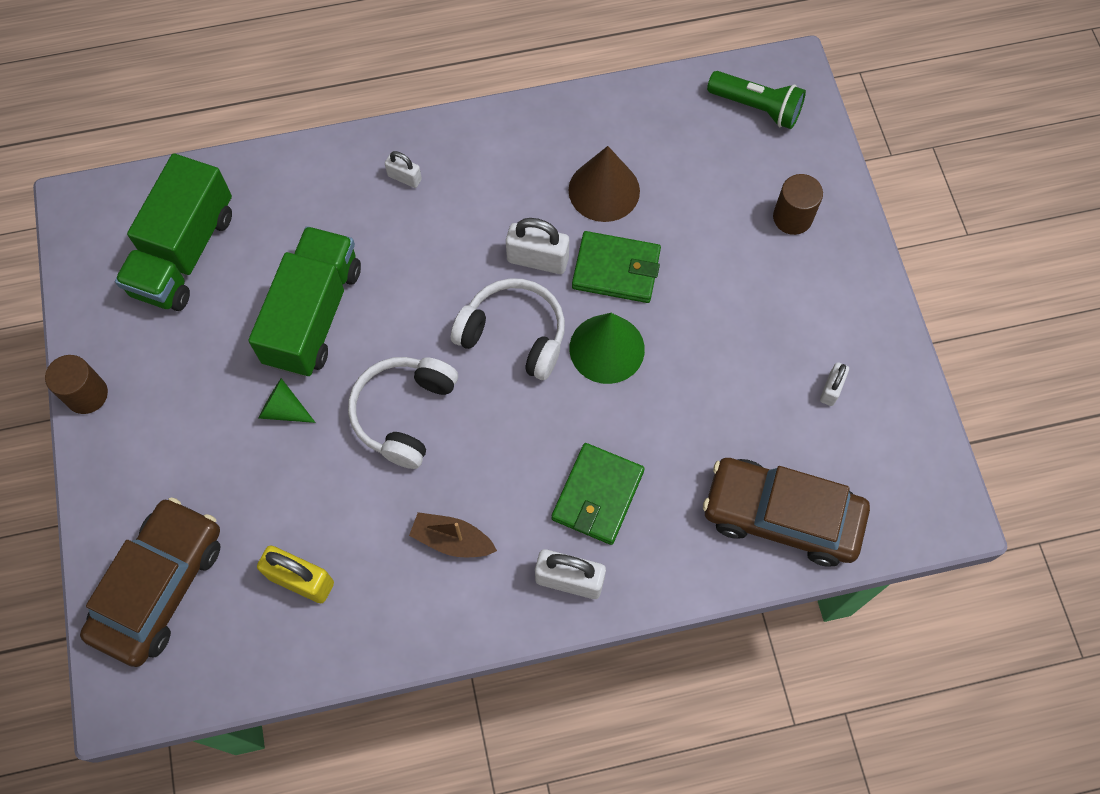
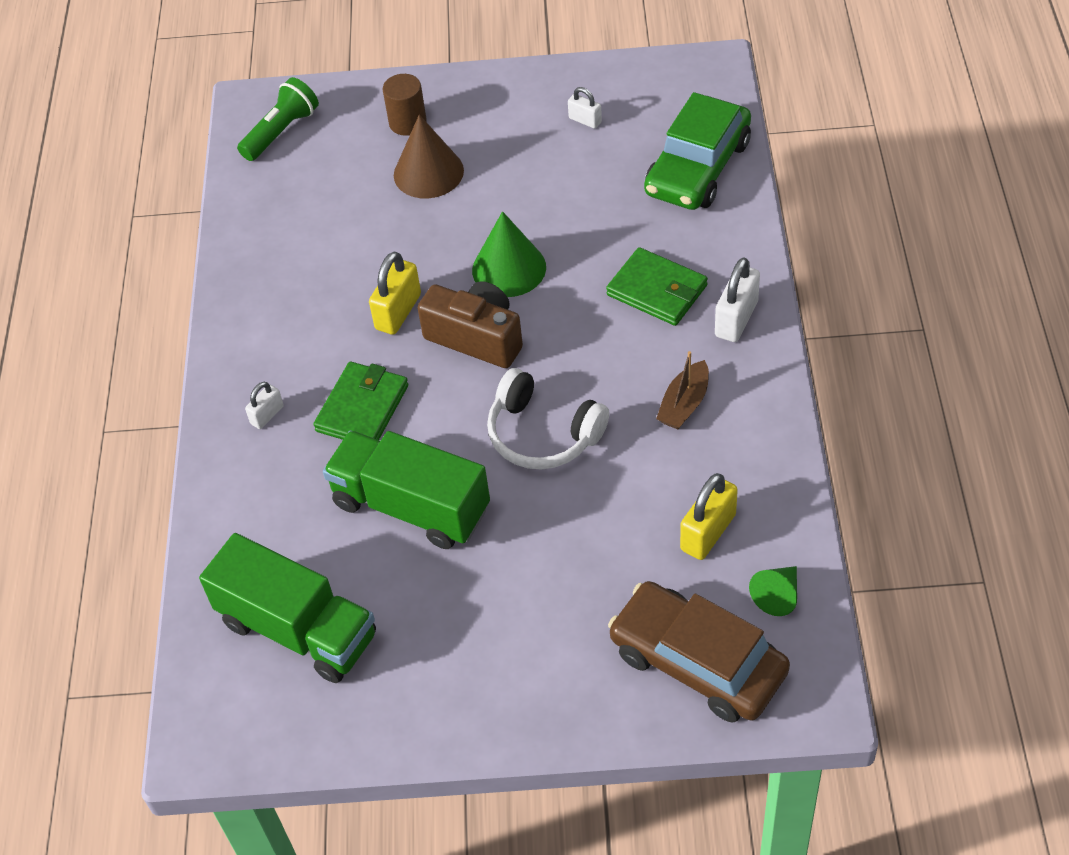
camera: 75 degrees left, 15 degrees down
(87, 394) = (456, 734): brown cylinder -> none
(284, 409) = (516, 539): green cone -> green cone (777, 595)
(514, 334) = (476, 338): white headphones -> brown camera
(537, 259) = (398, 312): white padlock -> yellow padlock
(604, 190) = (335, 253): brown cone -> brown cone (428, 172)
(616, 270) = (426, 253): green wallet -> green wallet (362, 408)
(781, 516) = (698, 168): brown car -> green car

